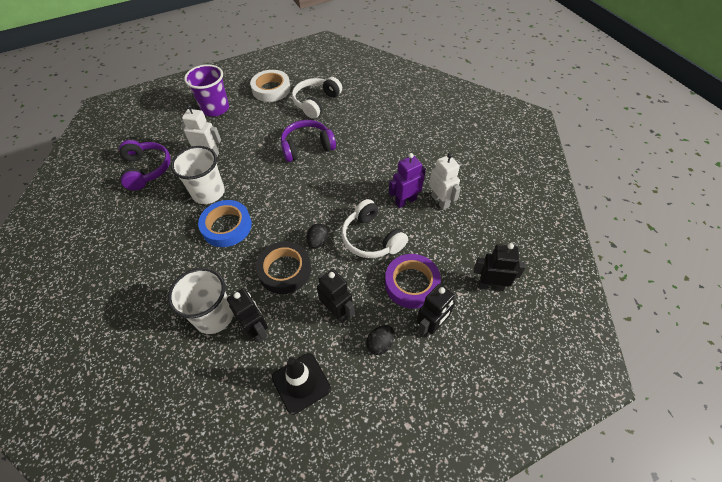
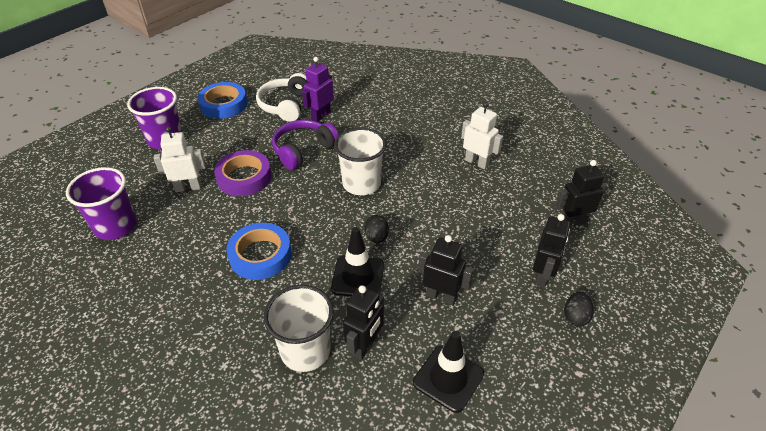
camera: 25 degrees left, 10 degrees down
(147, 169) = (116, 226): purple headphones -> purple cup
(208, 192) = (214, 228): white cup -> white cup (361, 184)
(257, 330) = (365, 346): black robot -> black robot turned 90 degrees clockwise
(271, 89) = (223, 104): white tape -> blue tape
(284, 270) = (358, 277): black tape -> black traffic cone
(371, 238) = (431, 216): white headphones -> none
(380, 344) = (504, 310): black egg -> black egg (575, 317)
(405, 201) = (443, 172): purple robot -> purple robot (321, 115)
(411, 283) = (498, 244): purple tape -> purple tape (244, 177)

